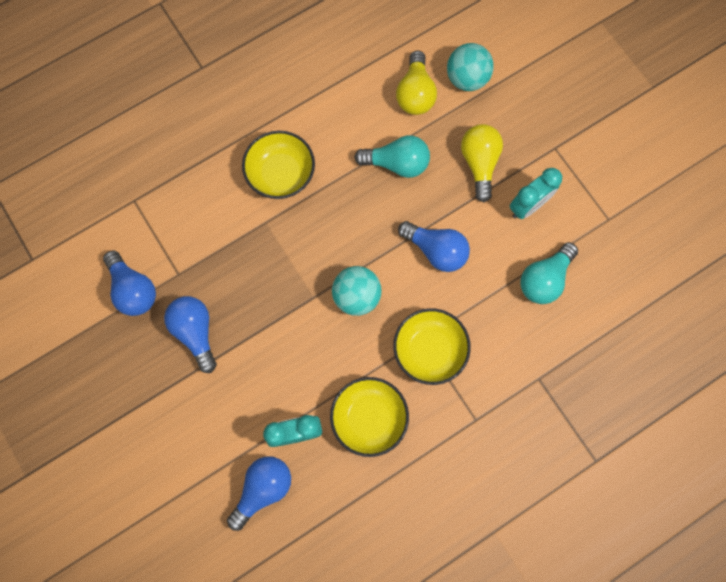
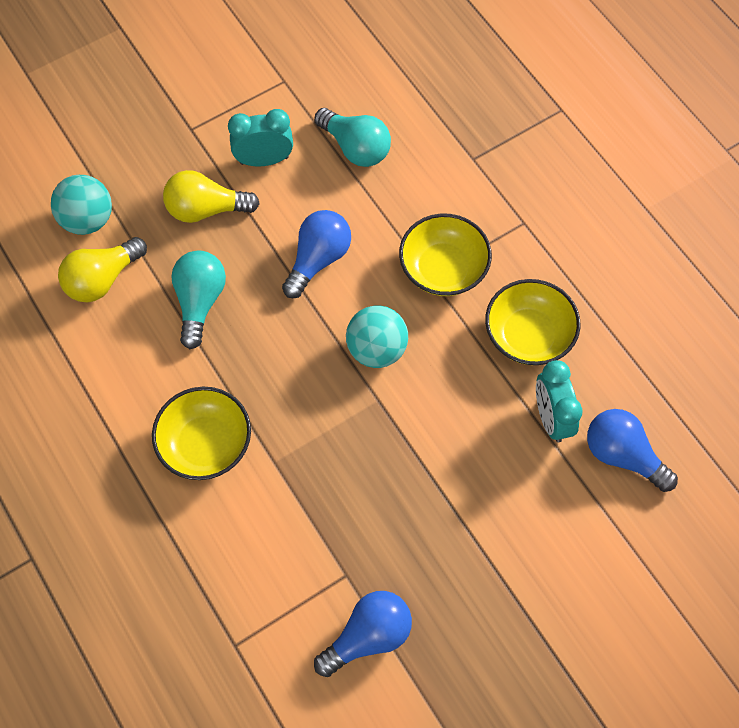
camera: 90 degrees left, 10 degrees down
(196, 332) = (427, 547): blue light bulb -> none
(415, 93) = (102, 279): yellow light bulb -> yellow light bulb turned 135 degrees clockwise
(528, 206) = (264, 160): turquoise clock -> turquoise clock turned 60 degrees counterclockwise

